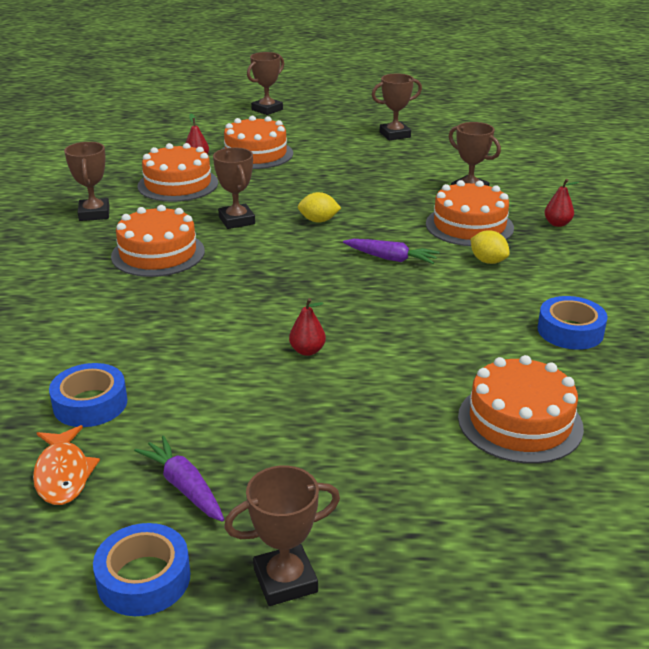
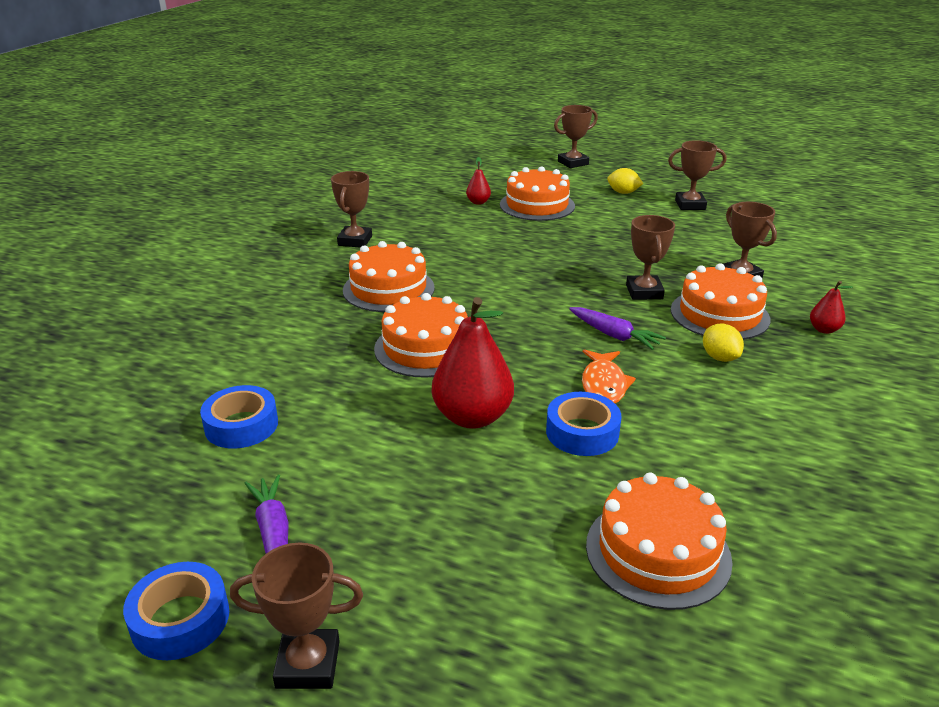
camera: 20 degrees right, 0 degrees up
(63, 474) = (176, 490): orange fish -> orange fish (604, 384)
(178, 184) = (446, 224): orange cake -> orange cake (425, 348)
(236, 220) = (480, 269): brown trophy -> brown trophy (644, 292)
(307, 351) = (472, 417): red pear -> red pear, size x2.11
(318, 221) = (561, 282): yellow lemon -> yellow lemon (623, 192)
(570, 331) = (774, 457): blue tape -> blue tape (582, 432)

